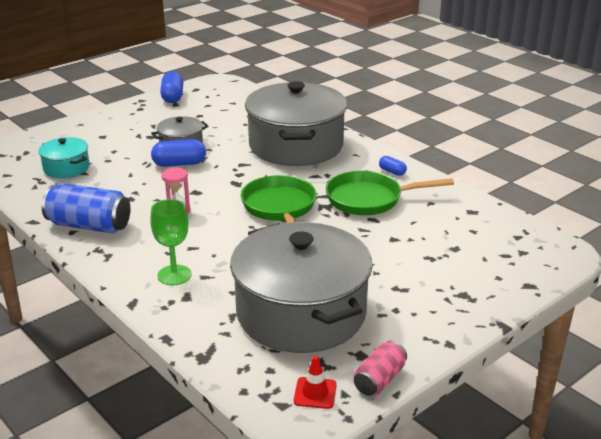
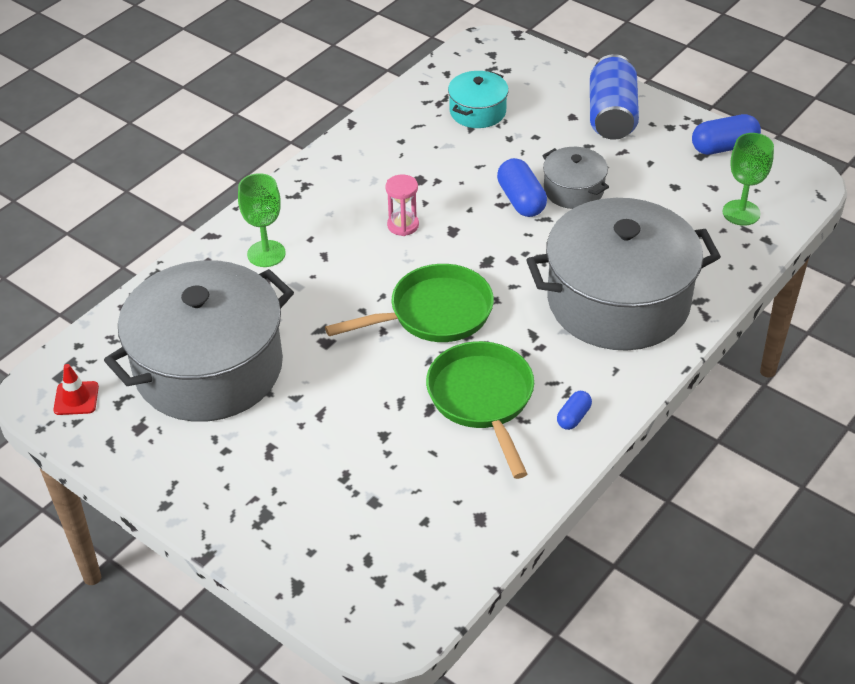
camera: 80 degrees right, 15 degrees up
(89, 226) = (352, 165): blue can -> blue can (611, 116)
(236, 101) = (741, 213): none -> green goblet
(379, 380) = (99, 447): pink can -> none

